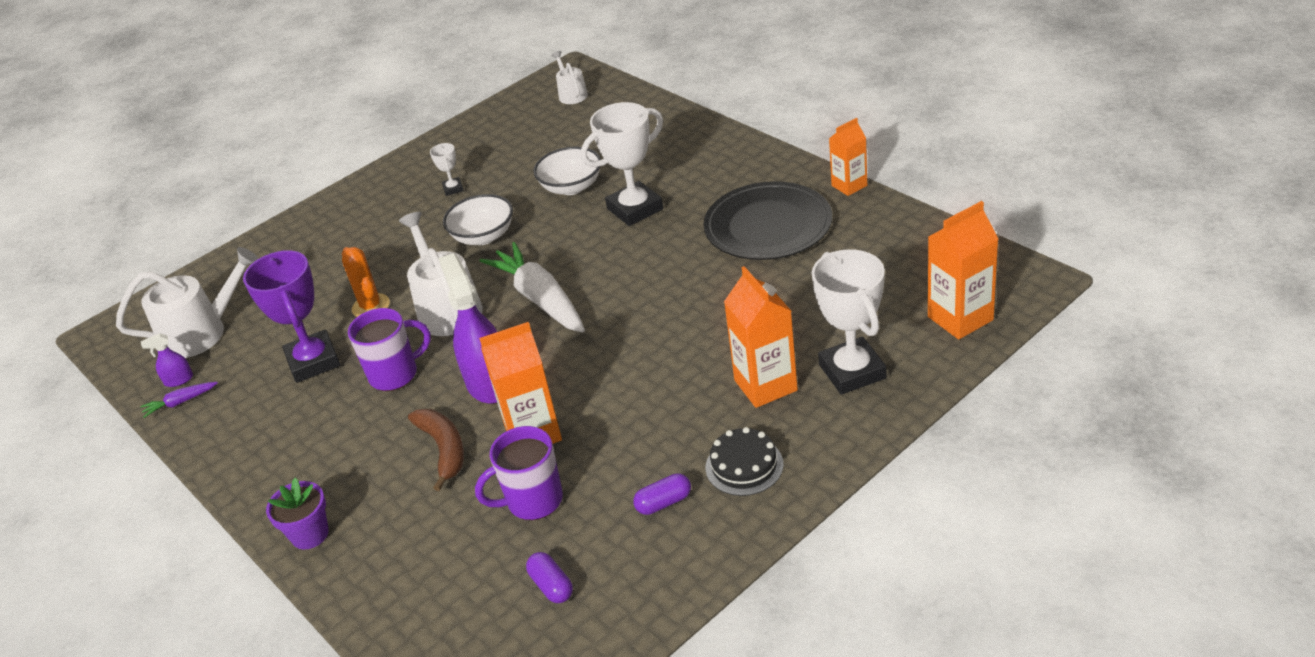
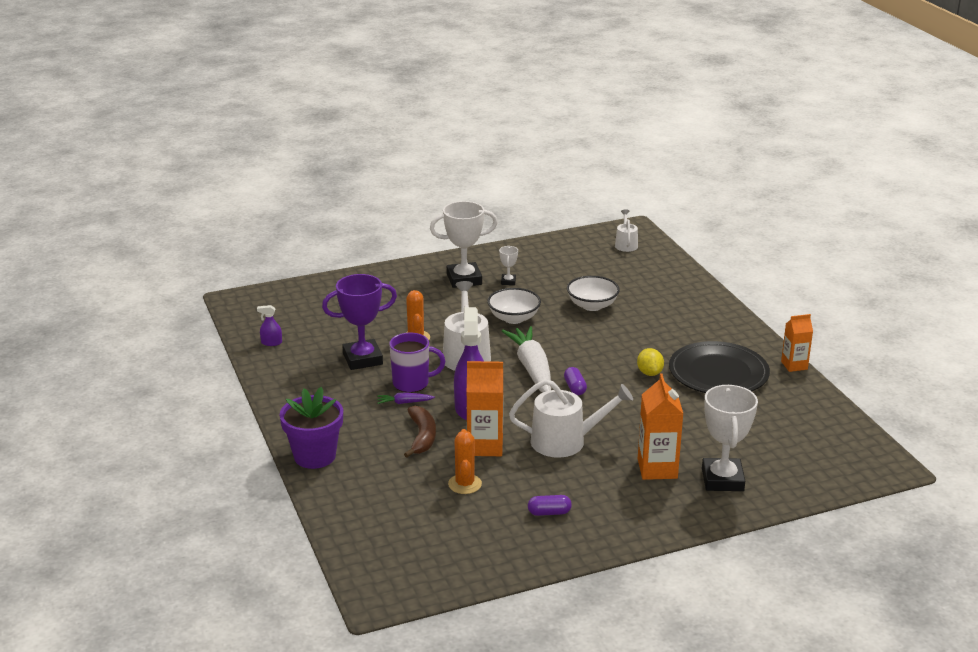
camera: 15 degrees right, 10 degrees down
(180, 402) = (266, 356): purple carrot -> purple carrot (404, 402)
(201, 333) = (298, 319): white watering can -> white watering can (565, 441)
(310, 534) = (314, 456): purple flower pot -> purple flower pot, size x1.58
(313, 361) = (362, 359): purple trophy -> purple trophy turned 75 degrees clockwise
(533, 501) = (465, 484): purple mug -> orange cactus
(551, 586) = (452, 533): purple capsule -> purple capsule (575, 388)
(635, 209) = (629, 333): white trophy -> white trophy (464, 279)
(687, 254) = (649, 373): none -> yellow lemon
(744, 466) = (614, 510): black cake -> none
(960, 318) = (820, 472): orange carton -> none

